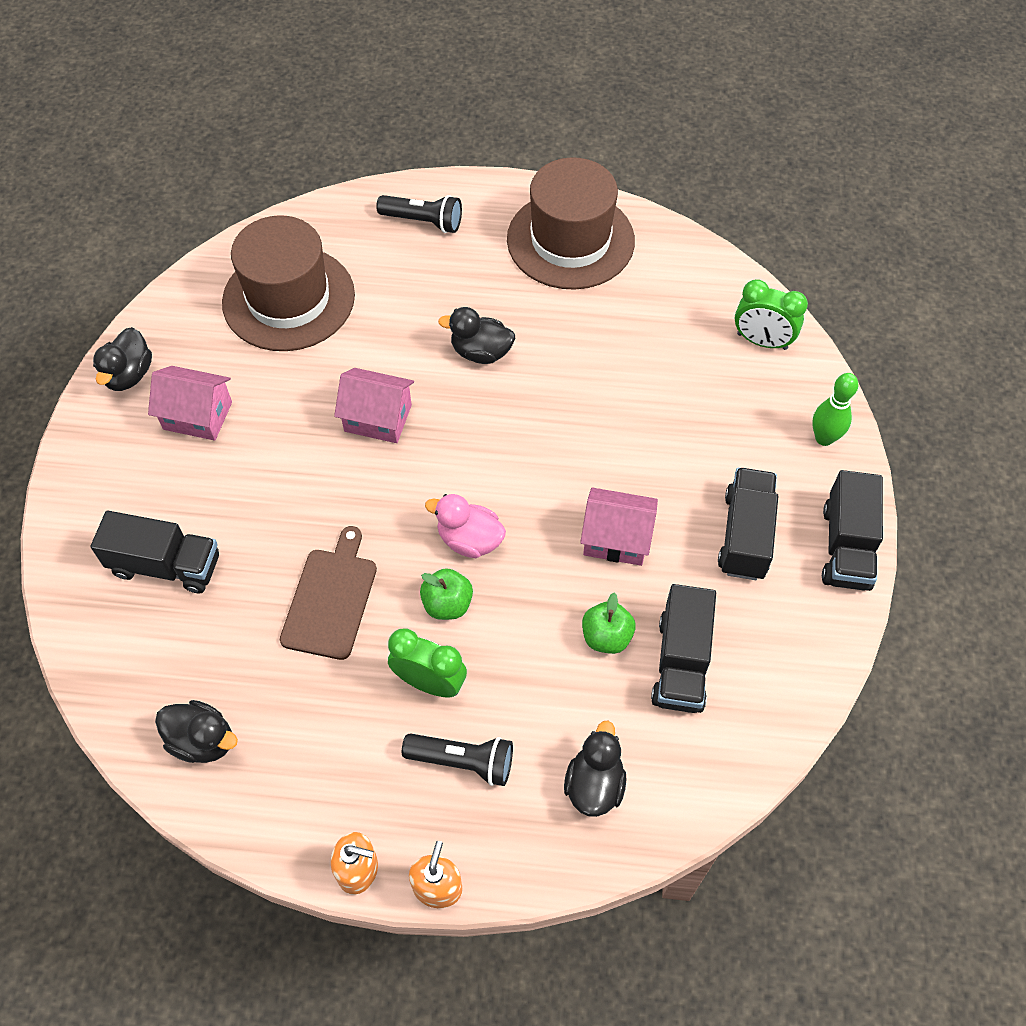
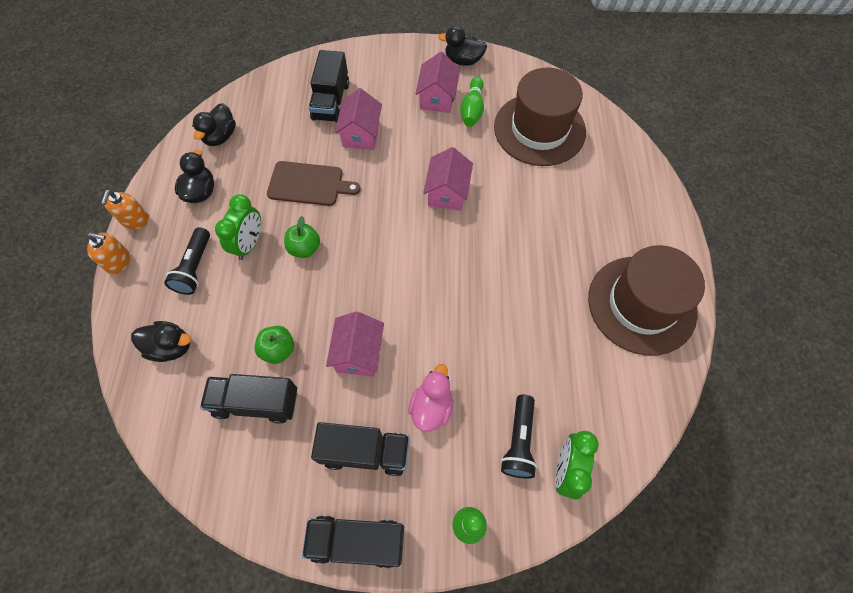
camera: 85 degrees right, 5 degrees up
(232, 373) = (472, 109): none -> green bowling pin
(246, 523) = (361, 134): none -> pink house
(423, 221) = (631, 199): black flashlight -> black flashlight (519, 441)
(469, 540) = (354, 257): pink duck -> pink duck (431, 407)
(481, 352) = (514, 249): black duck -> black duck (201, 192)

